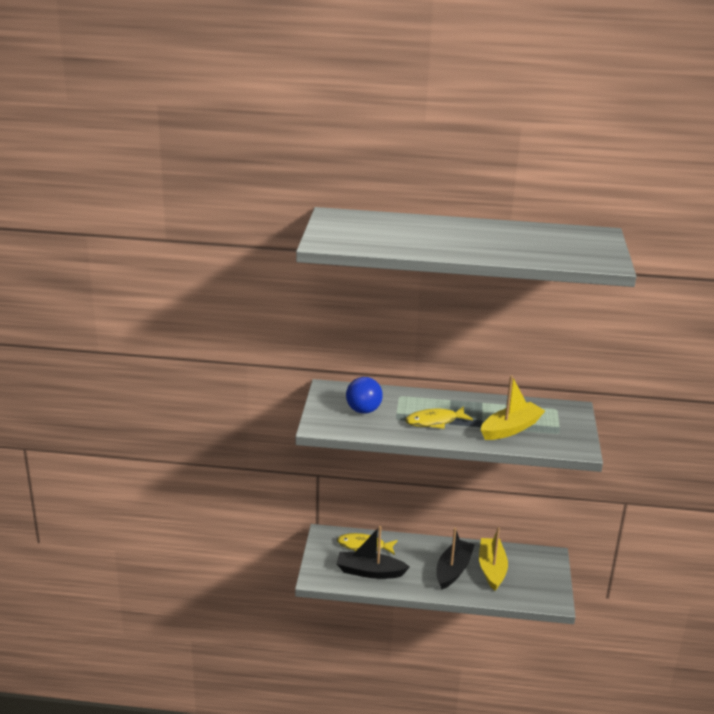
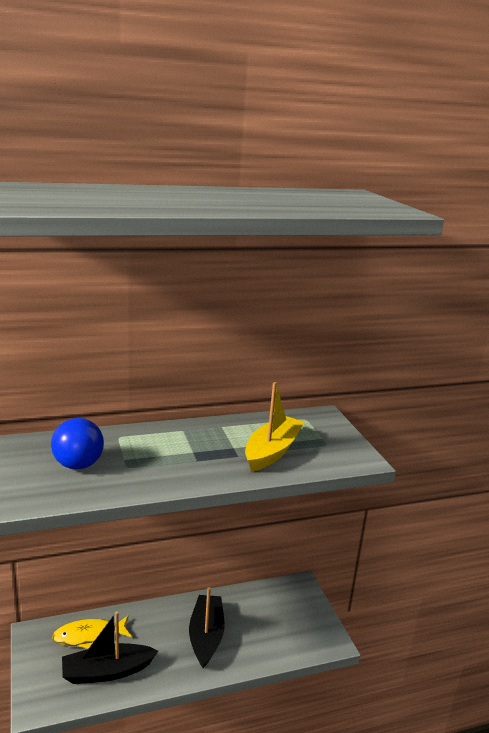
camera: 25 degrees left, 5 degrees down
(435, 421) = (178, 461): yellow fish -> none
(492, 569) = (247, 621): yellow boat -> none

